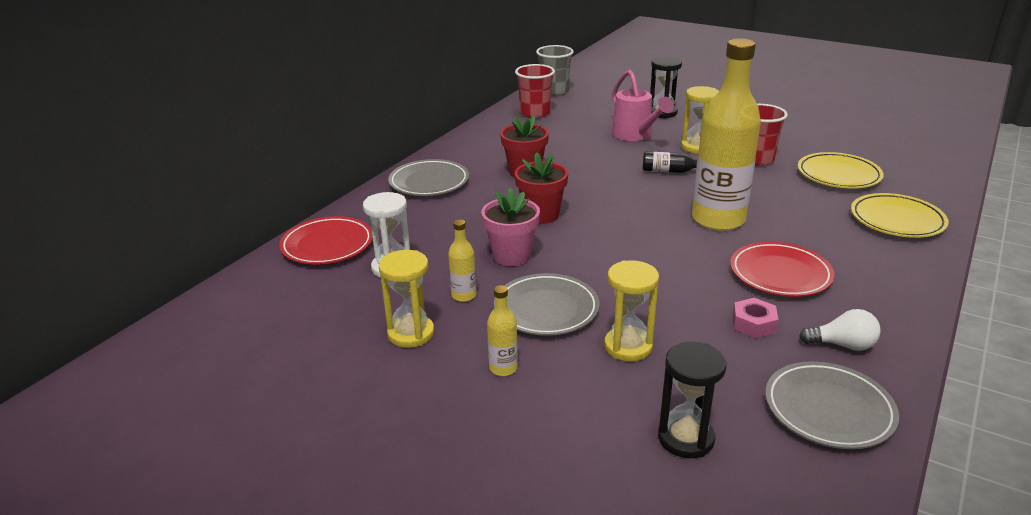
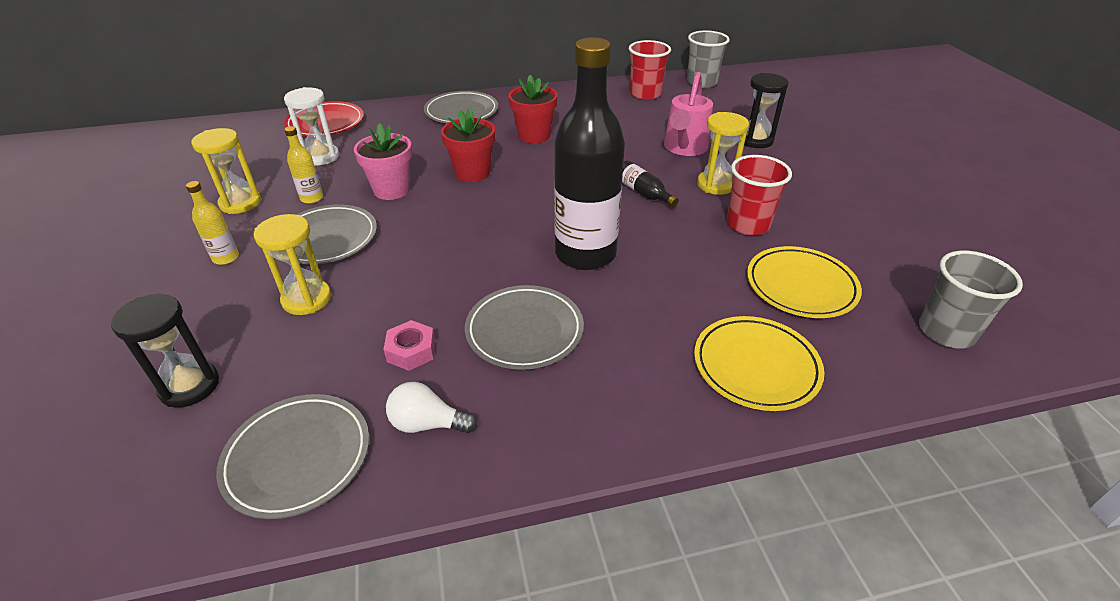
camera: 45 degrees right, 10 degrees up
(718, 219) = (585, 254): yellow bottle -> black bottle
(780, 274) = (524, 331): red plate -> grey plate
(842, 345) = (427, 424): white light bulb -> white light bulb turned 135 degrees clockwise
(921, 161) = (946, 332): none -> grey cup

